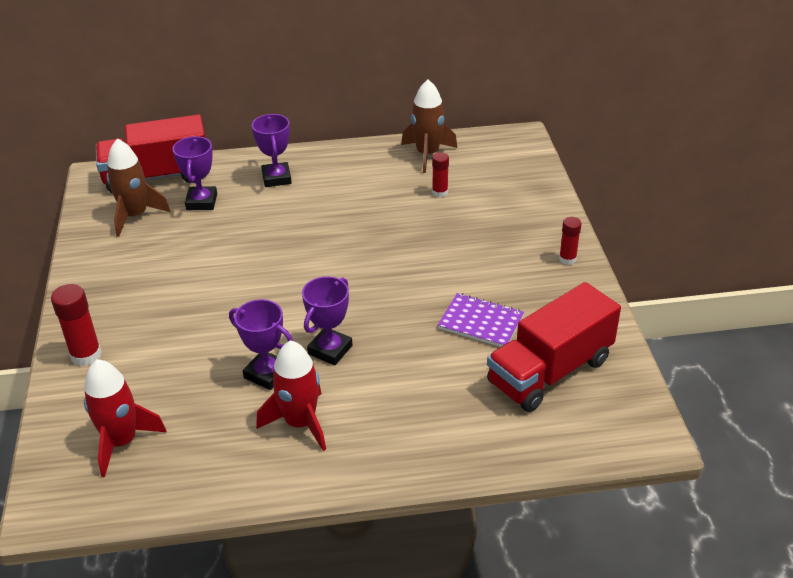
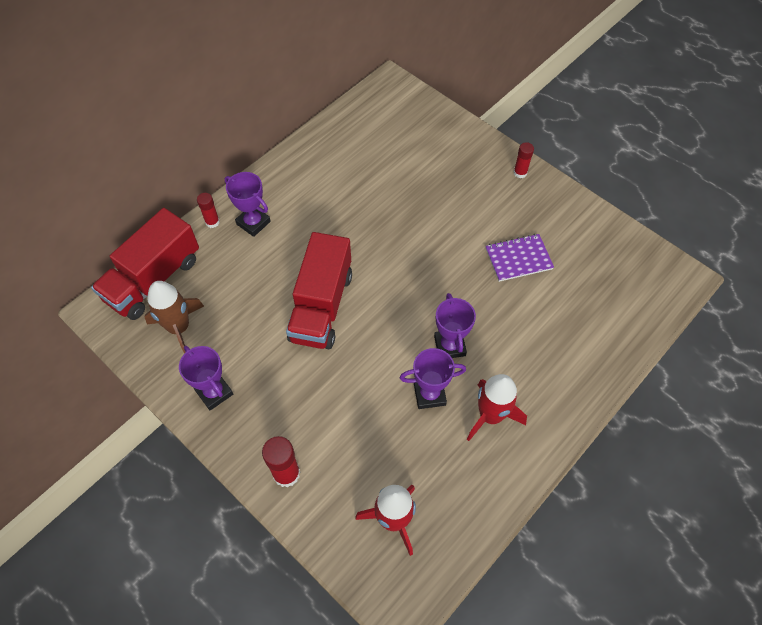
camera: 40 degrees left, 20 degrees up
(202, 202) = (219, 281): purple trophy -> purple trophy (214, 392)
(427, 154) = (342, 135): brown rocket -> none
(440, 192) = (385, 165): red glue stick -> red glue stick (212, 222)
(549, 371) = (592, 269): red truck -> red truck (321, 306)

